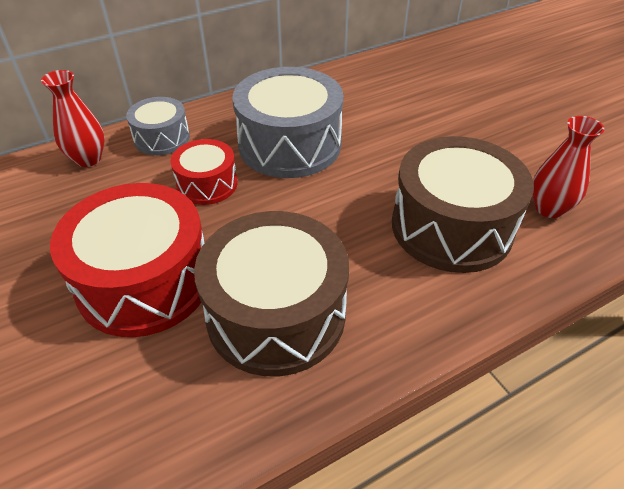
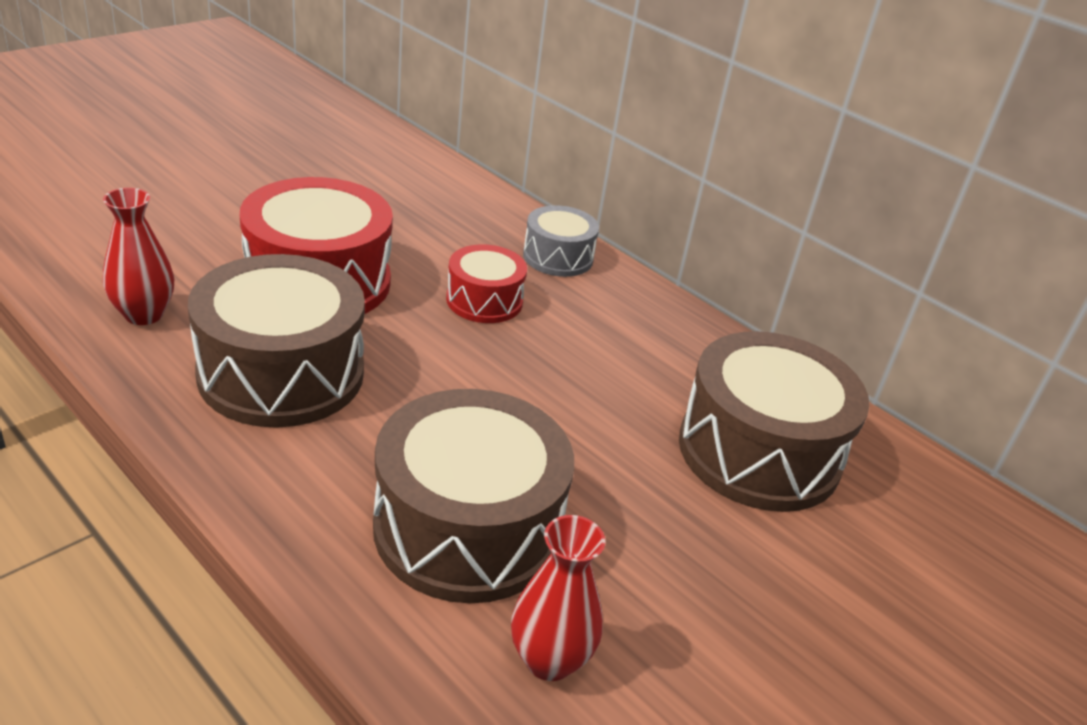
camera: 70 degrees right, 10 degrees down
(88, 159) = (498, 216): red vase -> red vase (144, 314)
(289, 145) = (592, 358): grey drum -> none
(387, 101) = (759, 452): none -> brown drum

